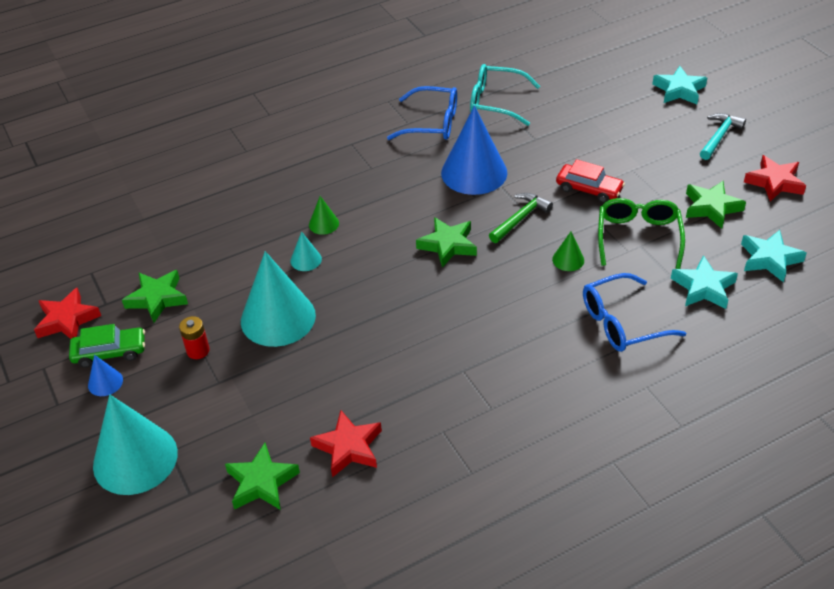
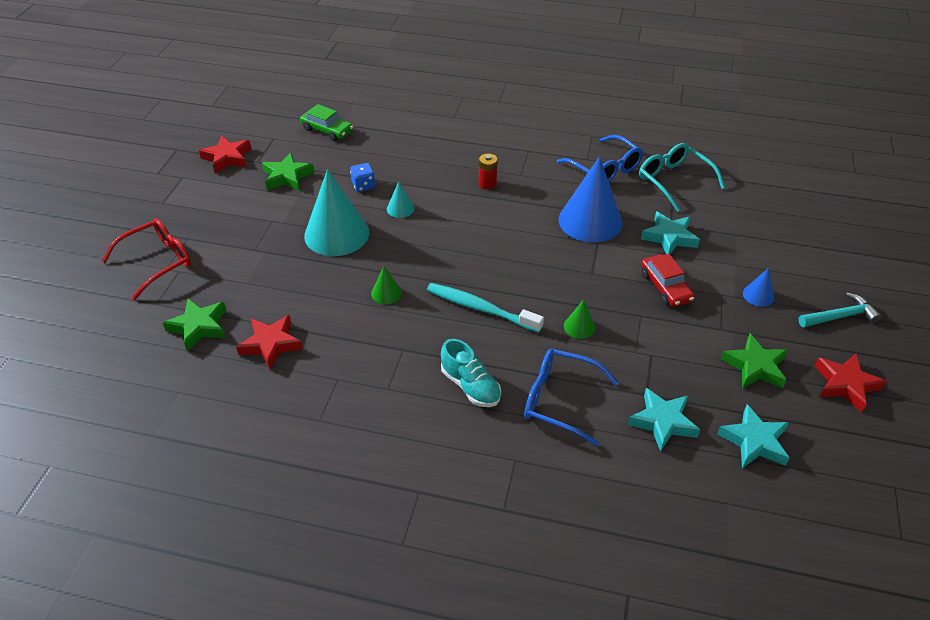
camera: 40 degrees right, 0 degrees up
(105, 382) = (200, 207): blue cone -> blue cone (758, 295)
(110, 352) = (224, 191): green car -> green car (327, 130)
(135, 459) = (158, 262): turquoise cone -> red glasses
(198, 351) = (268, 223): red battery -> red battery (487, 184)
(244, 261) = (363, 185): none -> blue dice
(323, 224) = (441, 192): green cone -> green cone (386, 293)
(448, 245) = (504, 259): green star -> none
(480, 296) = (480, 308): none -> turquoise toothbrush
(520, 218) = (581, 274): green hammer -> none
(549, 360) = (470, 386): none -> turquoise shoe
(638, 237) = (658, 347): green glasses -> none
(679, 90) = (851, 258): turquoise star -> turquoise star (669, 237)

